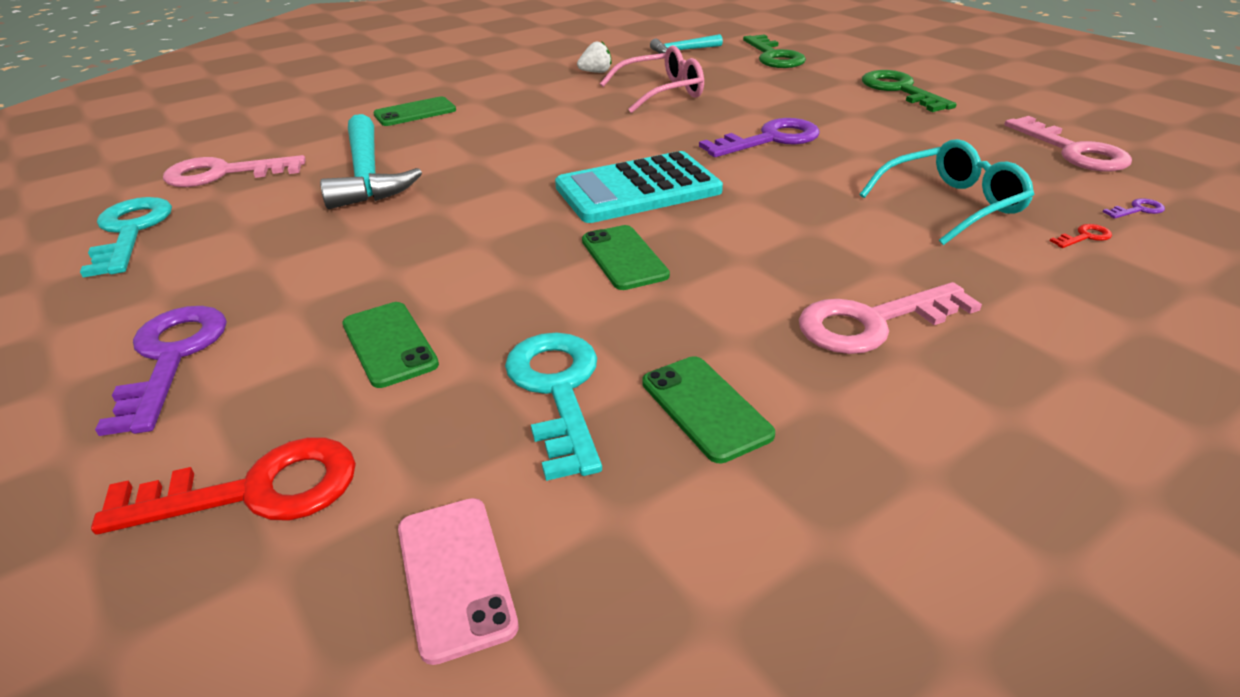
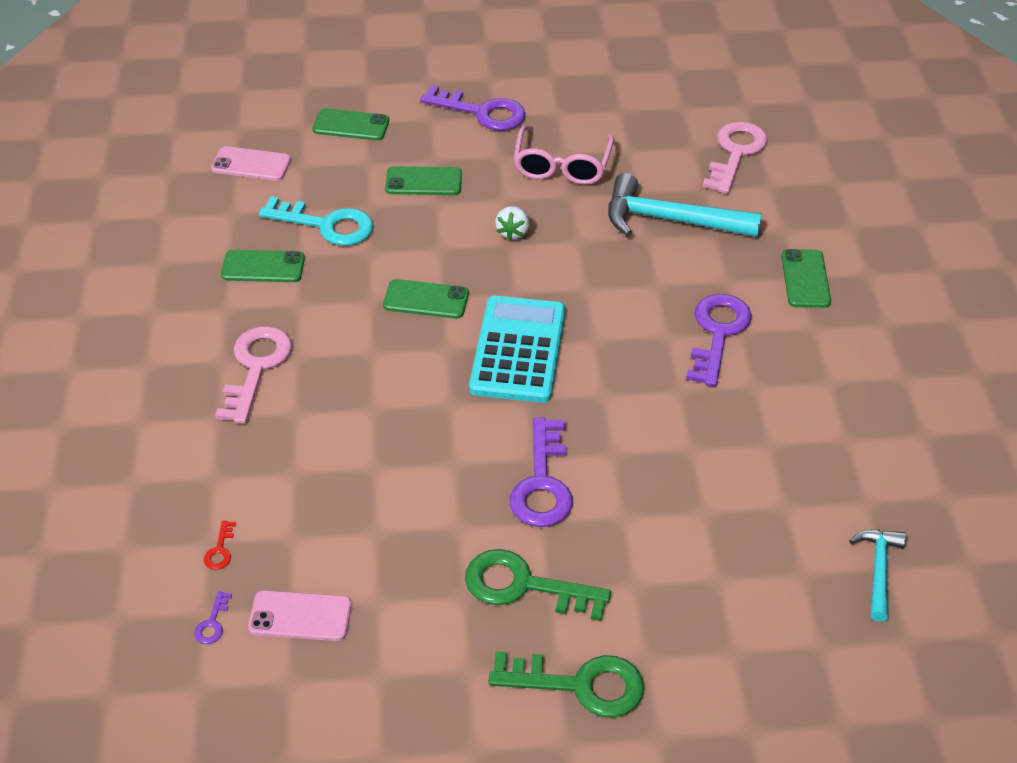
camera: 120 degrees right, 10 degrees up
(130, 232) = (660, 107): turquoise key -> none
(255, 491) = (351, 125): red key -> green phone
(518, 125) = (718, 333): none -> purple key
(596, 72) = (843, 450): white strawberry -> white strawberry (513, 232)
(662, 92) = (732, 472): pink glasses -> pink glasses (562, 166)
(774, 56) = (790, 649): green key -> green key (524, 586)
(951, 205) = (328, 513): turquoise glasses -> none
(1051, 179) = (300, 616): none -> pink phone
(1073, 151) = (325, 689): pink key -> none

